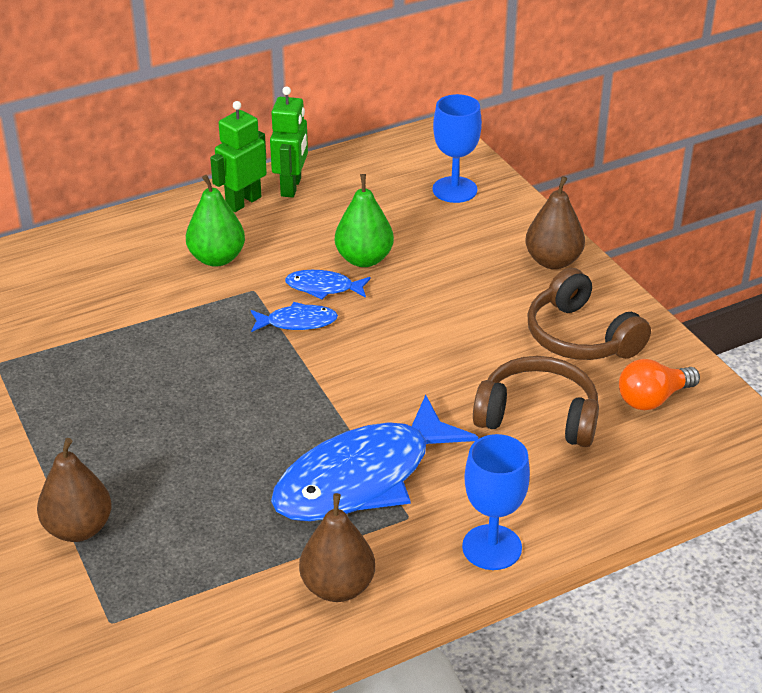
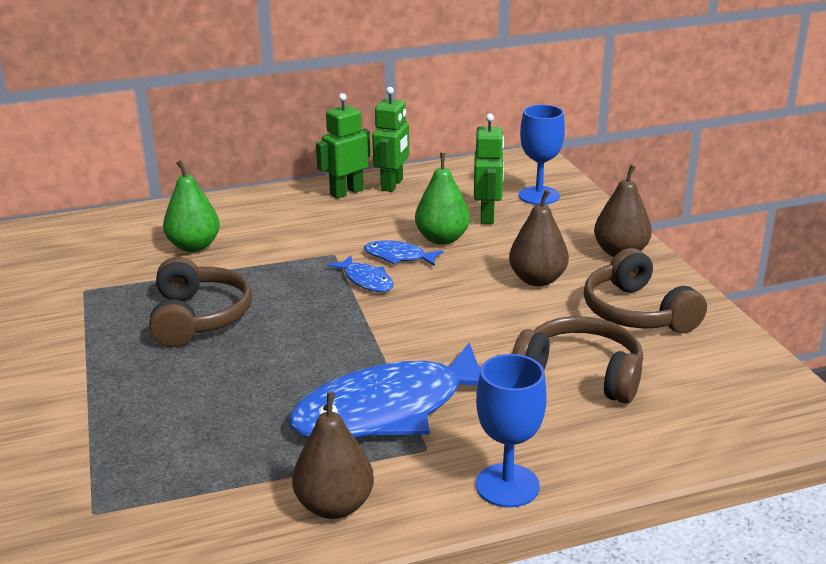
camera: 10 degrees right, 10 degrees down
(78, 529) = (97, 427): brown pear -> brown pear (537, 280)
(134, 387) = (198, 317): none -> brown headphones
(217, 258) = (309, 229): green pear -> green pear (194, 246)
(297, 322) = (366, 280): blue fish -> blue fish turned 45 degrees clockwise
(405, 224) = (487, 216): none -> green robot
(653, 399) = (703, 369): orange light bulb -> none

